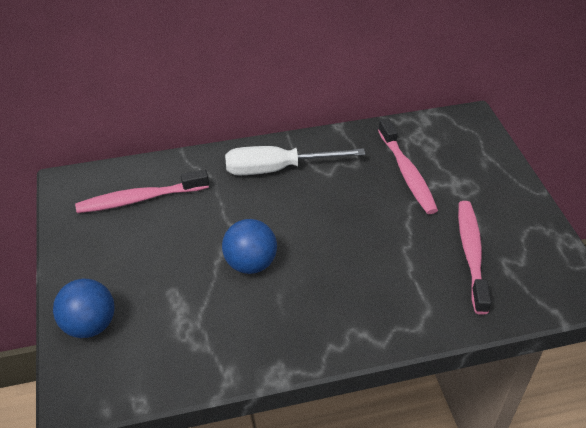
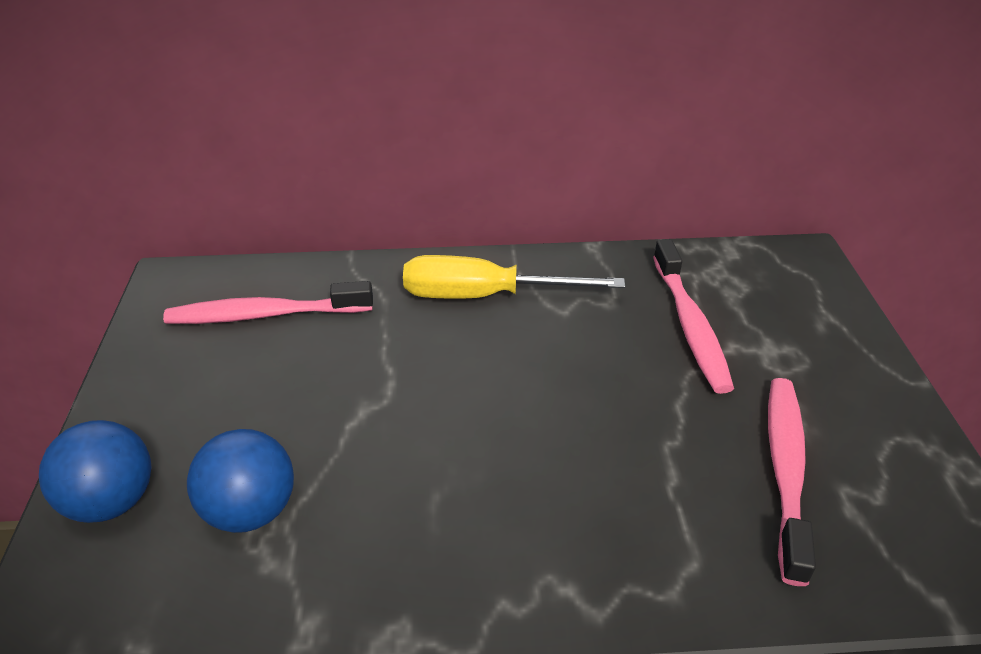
camera: 10 degrees right, 5 degrees down
(250, 263) = (403, 435): blue ball -> blue ball (251, 510)
(277, 169) = (485, 296): white screwdriver -> yellow screwdriver

